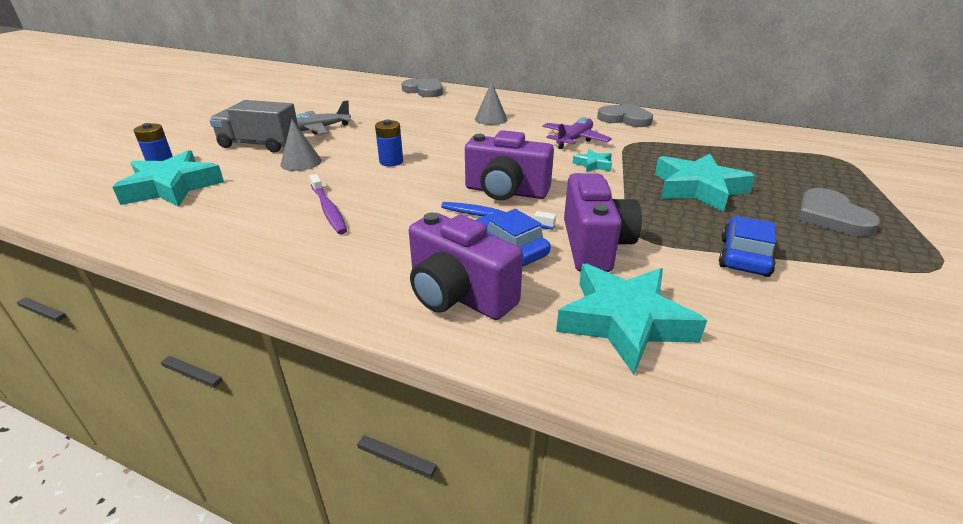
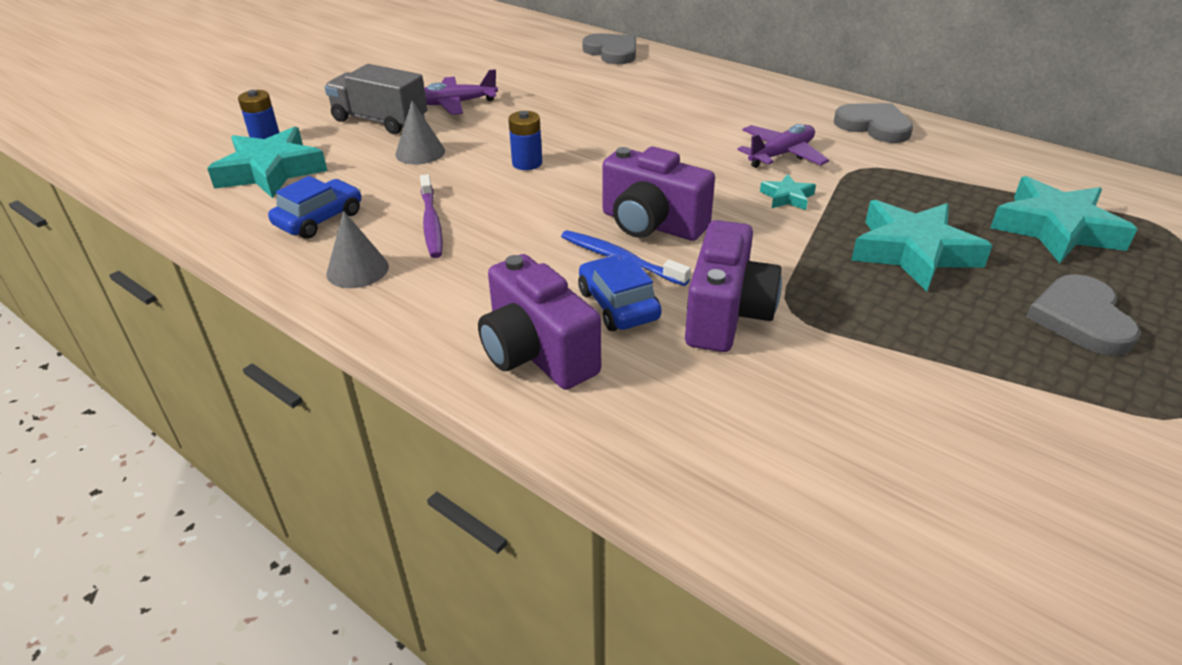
camera: 15 degrees right, 5 degrees up
(318, 129) = (456, 104): grey plane -> purple plane
(491, 119) = (682, 109): grey cone -> grey cone (357, 270)
(624, 322) = (710, 416): turquoise star -> turquoise star (1055, 229)
(743, 256) = (913, 358): blue car -> blue car (319, 219)

